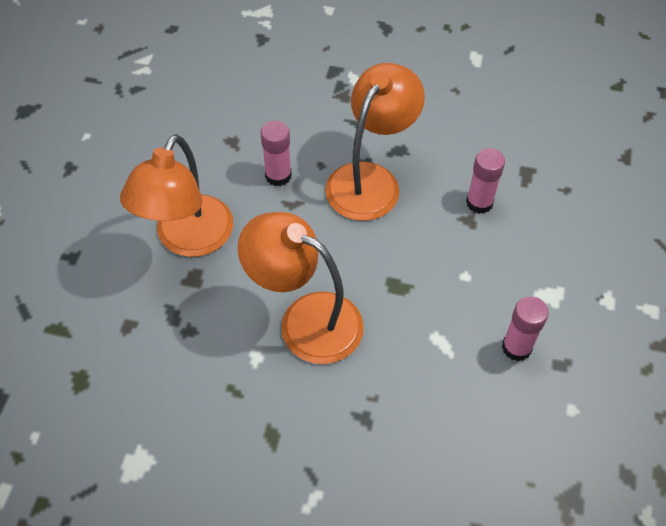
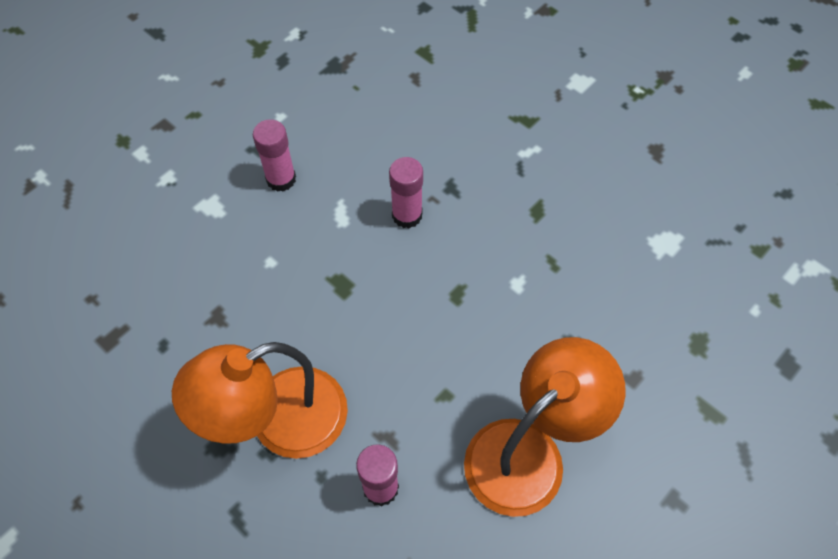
camera: 150 degrees left, 5 degrees up
(305, 319) = (451, 295): orange lamp -> none
(479, 203) = (189, 330): pink glue stick -> pink glue stick (407, 215)

